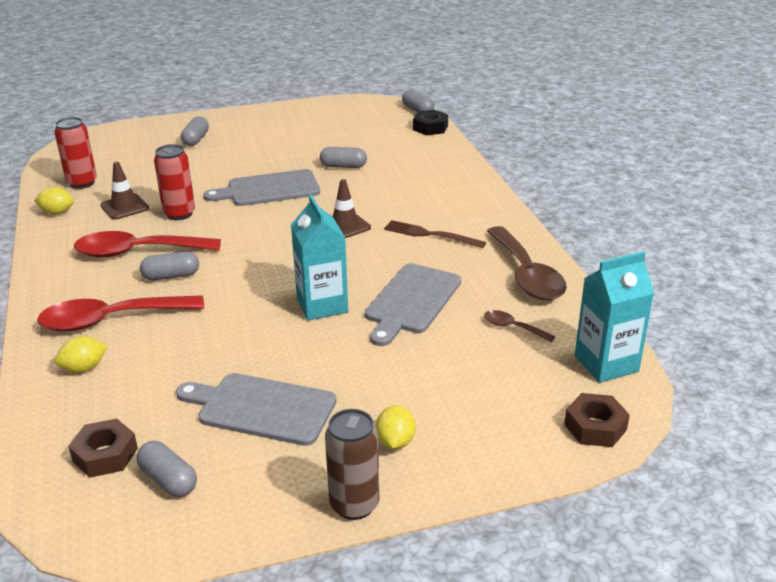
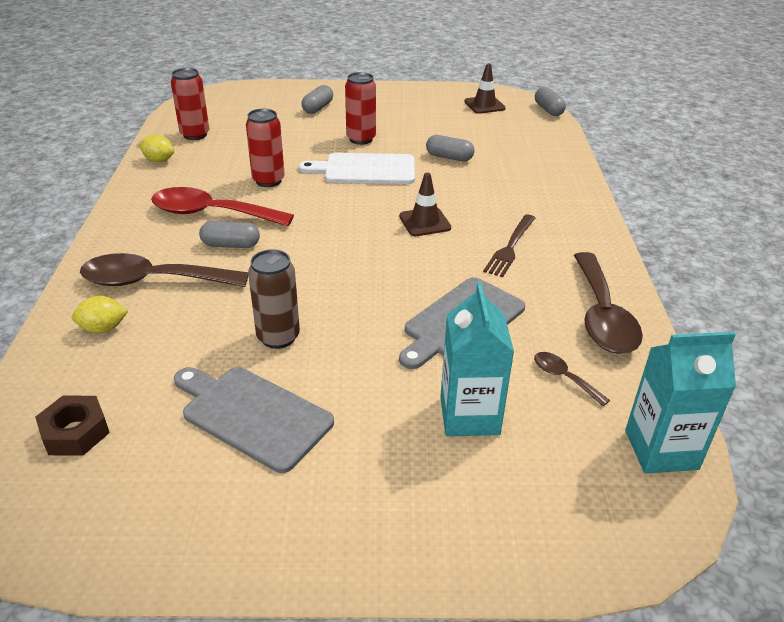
camera: 15 degrees right, 5 degrees up
(110, 320) = (152, 281): red spoon -> brown spoon
(124, 207) = (221, 165): brown traffic cone -> brown traffic cone (484, 105)
(169, 480) = (121, 479): grey capsule -> none
(252, 162) = (361, 139): none -> red can
(269, 189) = (365, 170): grey cutting board -> white cutting board
(322, 305) = (365, 307): turquoise carton -> turquoise carton (469, 415)
(354, 504) = (299, 564): brown can -> brown can (278, 337)
(395, 442) = (377, 493): yellow lemon -> none
(429, 234) = (510, 248): brown fork -> brown fork turned 105 degrees counterclockwise
(430, 128) = (555, 130): black nut -> none
(595, 427) = (620, 533): brown nut -> none

